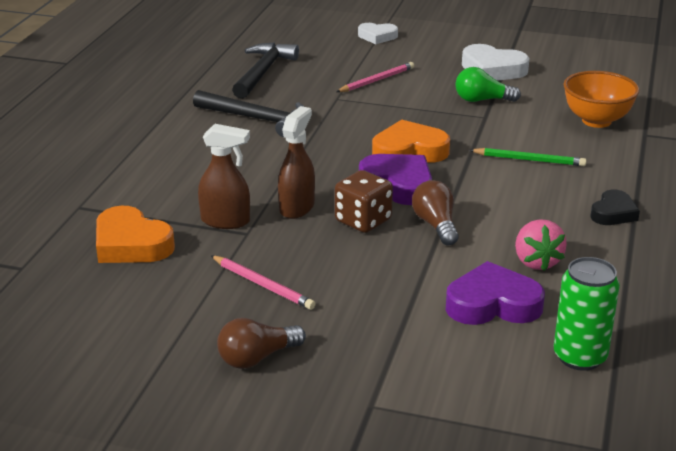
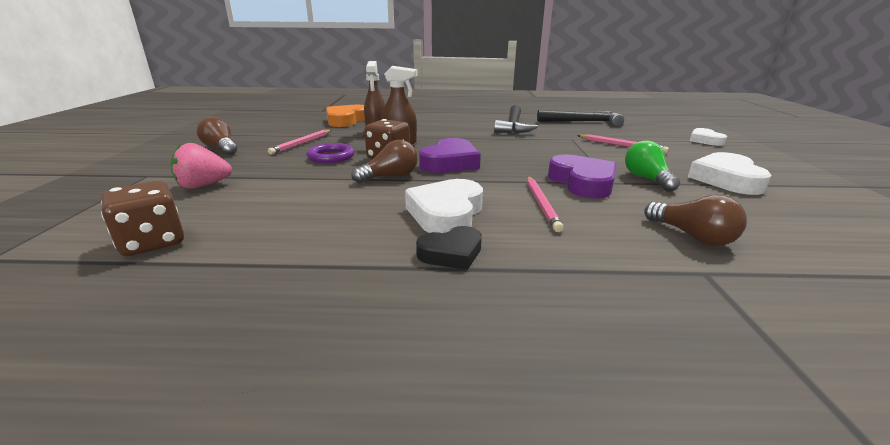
camera: 75 degrees right, 5 degrees down
(342, 261) = (331, 157): none -> purple ring
(409, 151) = (509, 162): orange heart -> none
(492, 304) = (261, 202): purple heart -> purple heart (583, 182)
(529, 160) = (541, 204): green pencil -> pink pencil
(536, 262) = (333, 216): pink strawberry -> pink strawberry (203, 185)
(541, 205) = (446, 213): none -> white heart
(580, 357) = (153, 242): green can -> brown dice
(596, 121) = (692, 236): orange bowl -> brown light bulb
(613, 213) = (451, 253): black heart -> black heart turned 45 degrees counterclockwise

